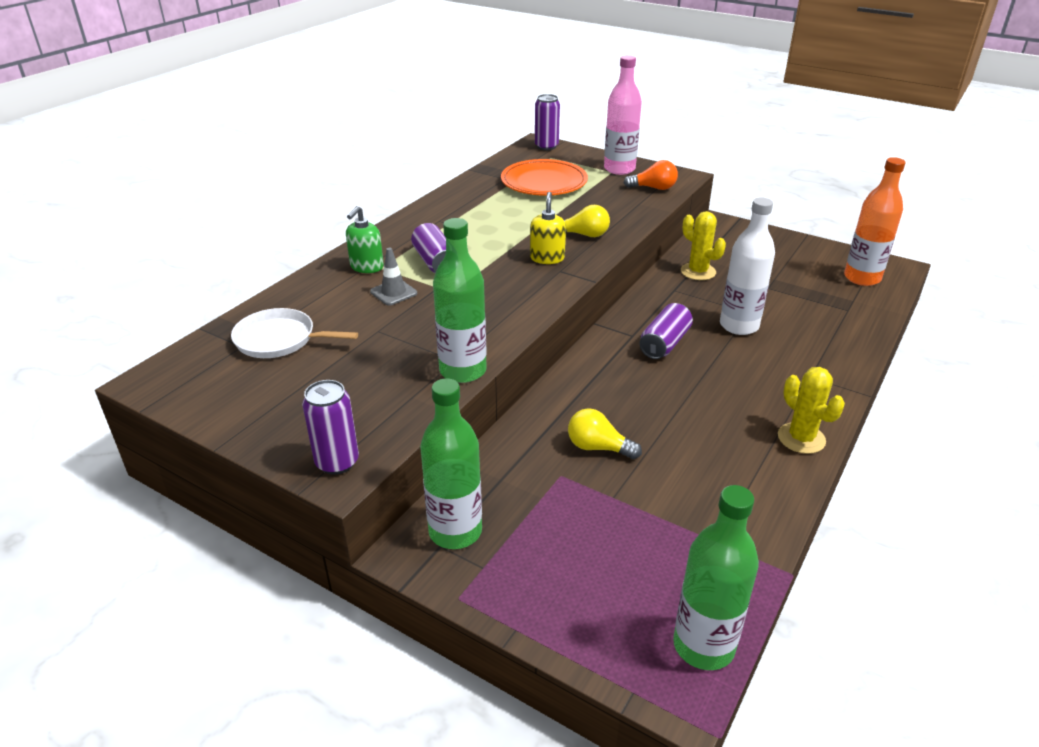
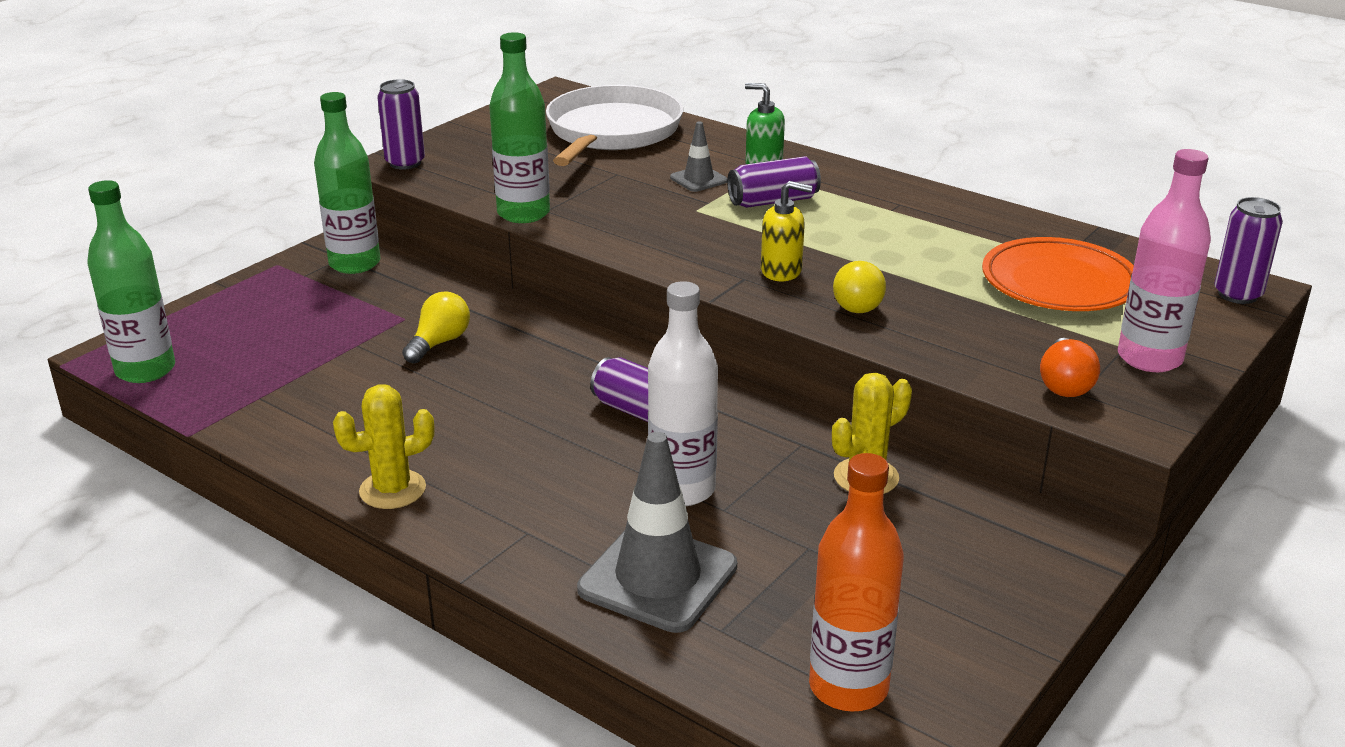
camera: 95 degrees right, 5 degrees down
(279, 339) = (612, 132): white pan -> white pan, size x1.66
(822, 329) = (658, 578): none -> grey traffic cone

